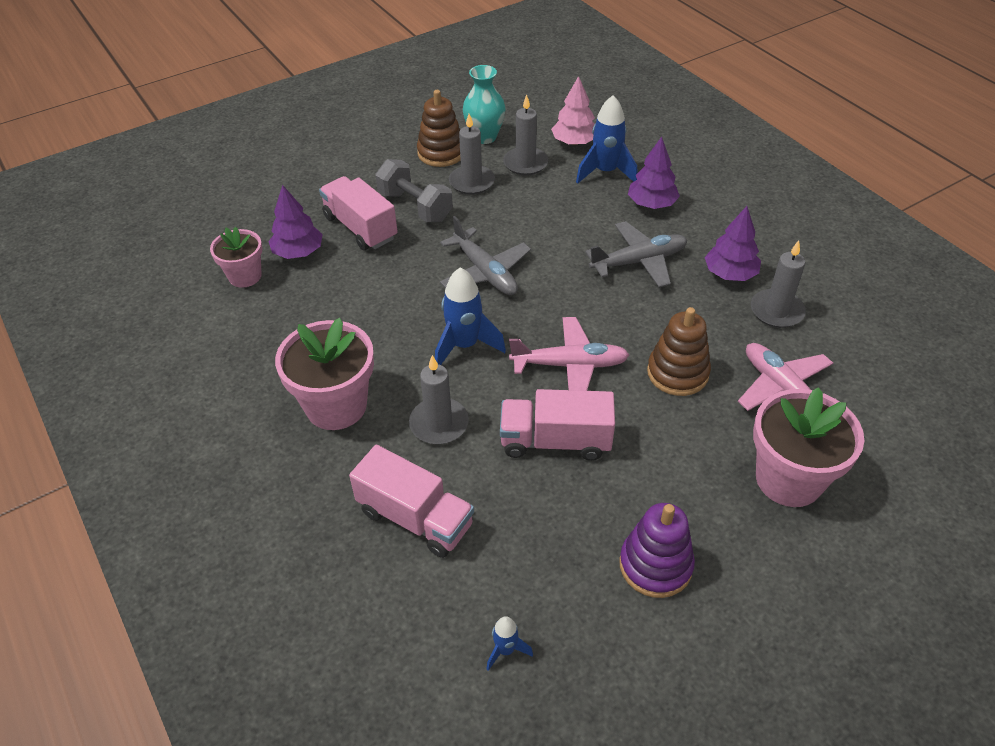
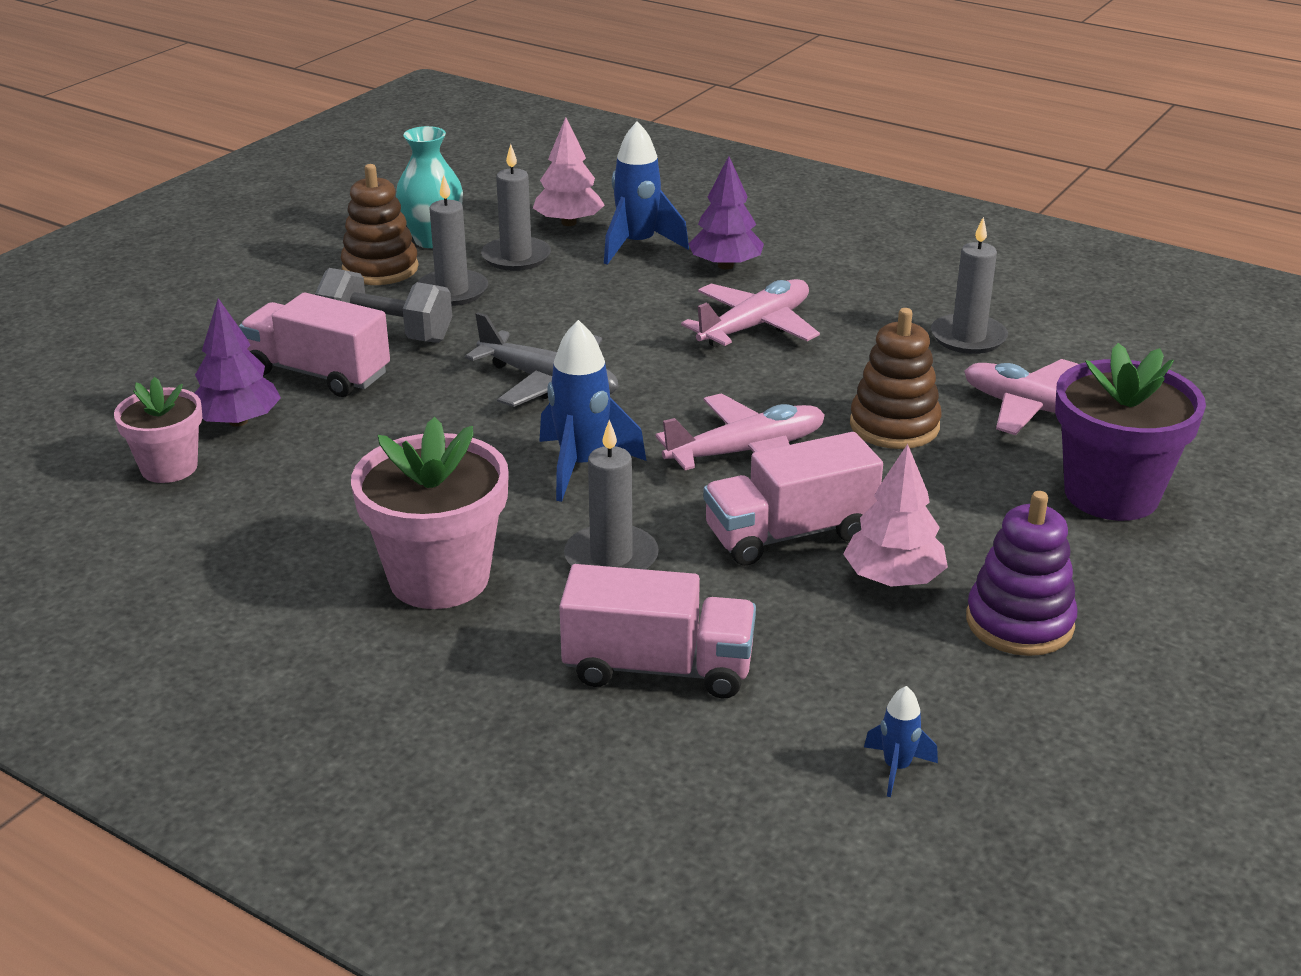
camera: 25 degrees left, 15 degrees down
(597, 500) = (893, 579): none -> pink tree
(639, 261) = (755, 326): grey plane -> pink plane
(730, 274) = (882, 314): purple tree -> none
(788, 479) = (1111, 494): pink flower pot -> purple flower pot

